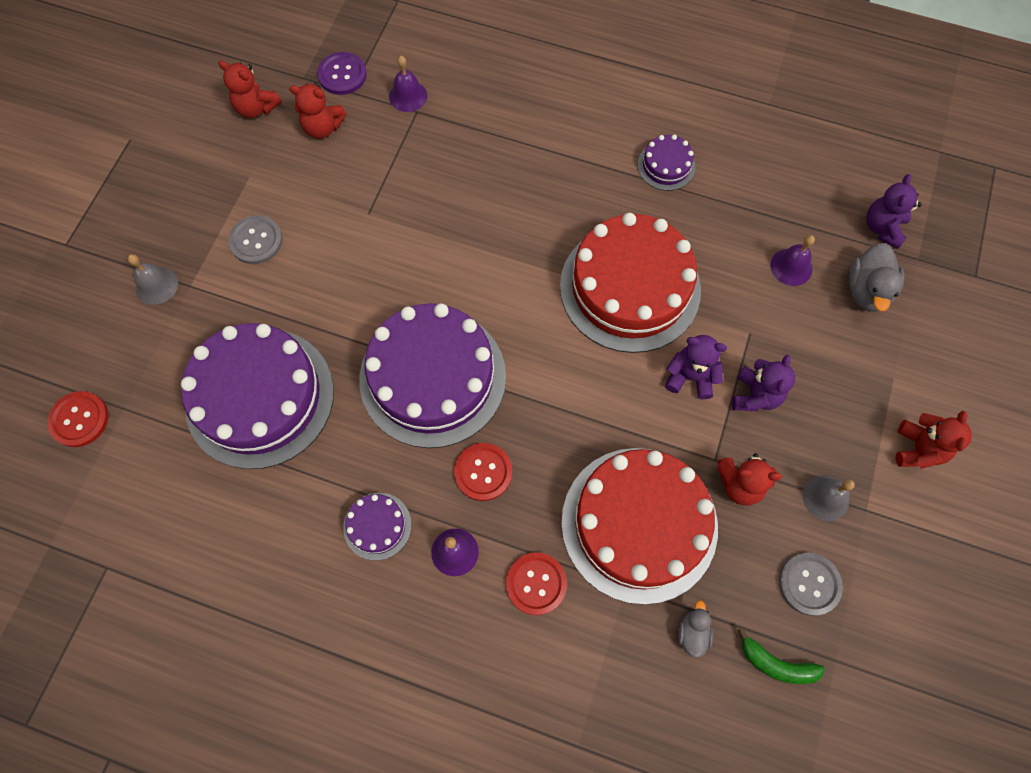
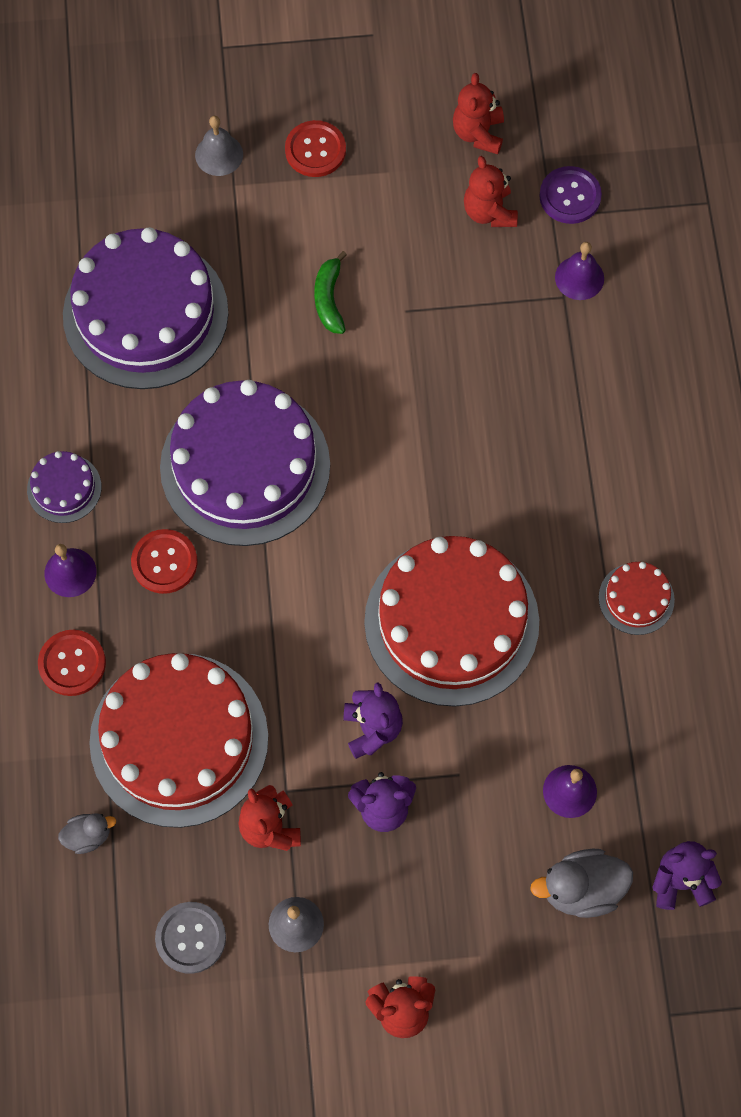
camera: 65 degrees right, 0 degrees up
(79, 419) = (47, 167): red button -> red button (315, 150)
(256, 241) = (316, 219): grey button -> none
(666, 165) = (636, 598): purple cake -> red cake
(776, 663) = (92, 931): green banana -> green banana (329, 299)

